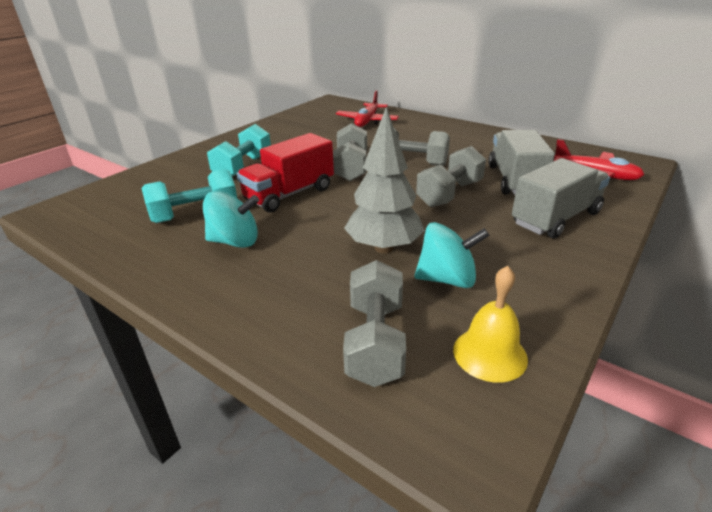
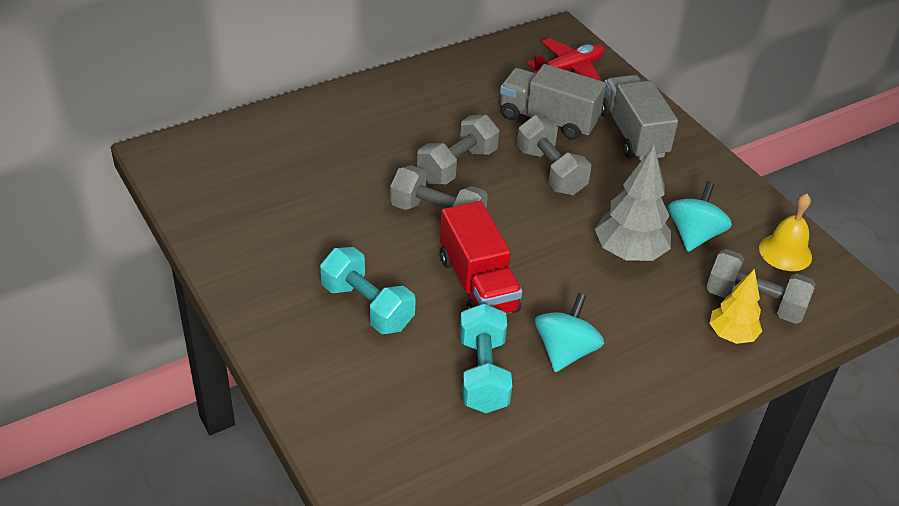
camera: 70 degrees left, 10 degrees up
(308, 333) = (731, 335): none -> yellow tree
(367, 121) = (289, 149): red plane -> none

